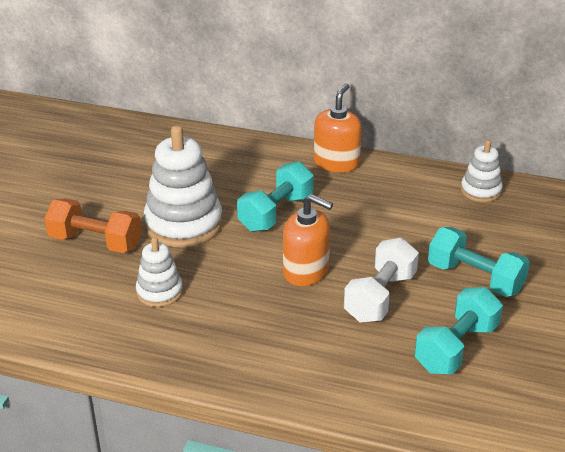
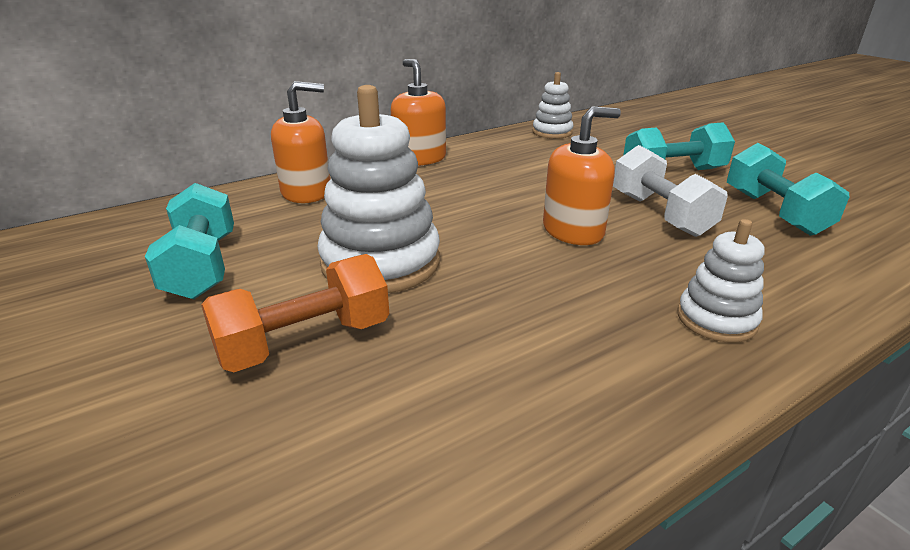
camera: 50 degrees left, 5 degrees down
(159, 292) = (496, 335): white stacking toy -> white stacking toy (716, 319)
(229, 154) = (306, 192): none -> orange soap dispenser
(276, 213) = (450, 208): turquoise dumbbell -> turquoise dumbbell (202, 266)

